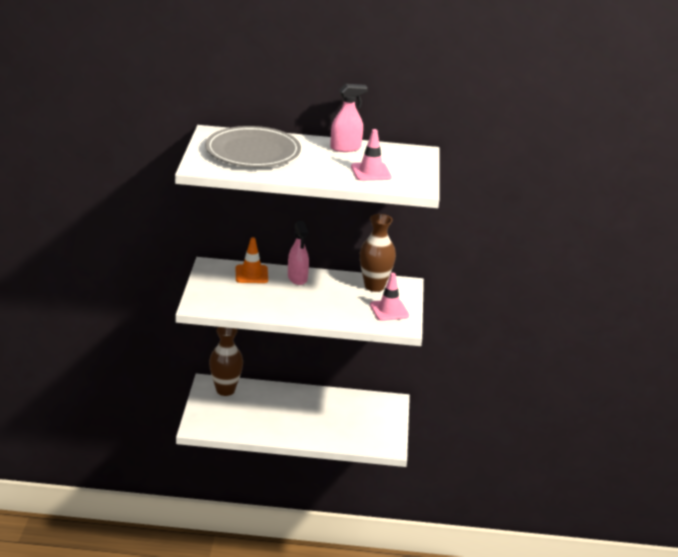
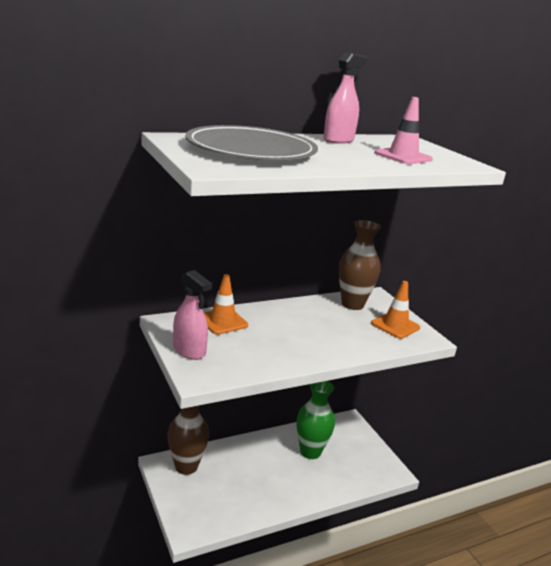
camera: 30 degrees left, 5 degrees down
(297, 278) = (273, 314): pink spray bottle -> pink spray bottle (189, 351)
(333, 411) = (310, 451): none -> green vase
(389, 310) = (395, 325): pink traffic cone -> orange traffic cone

